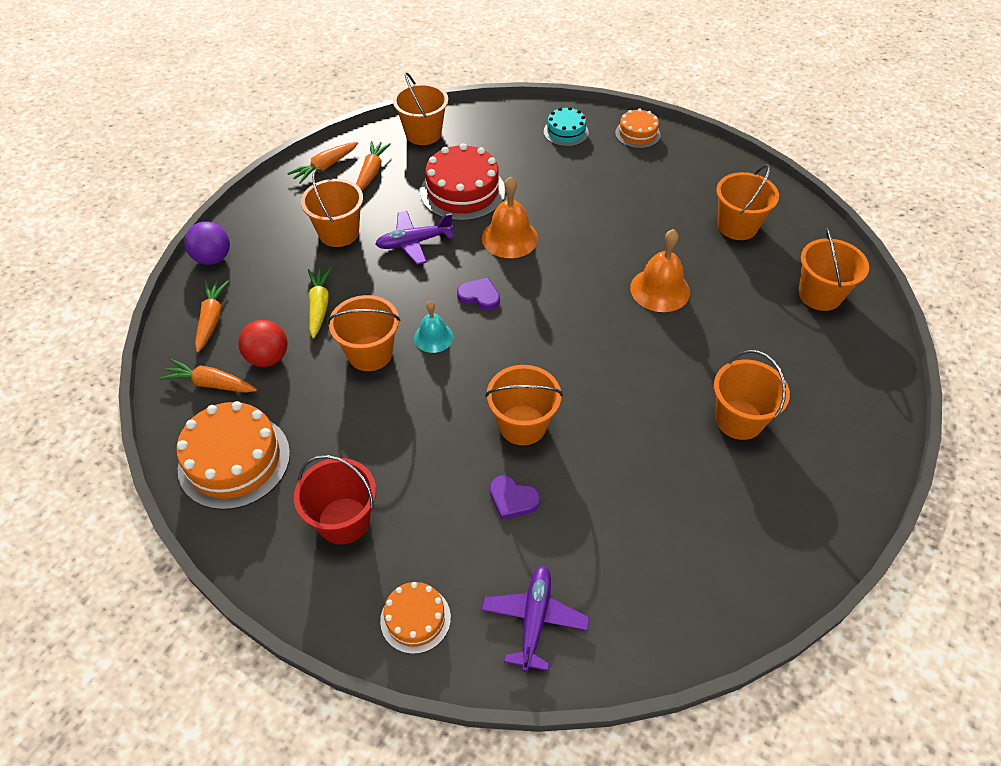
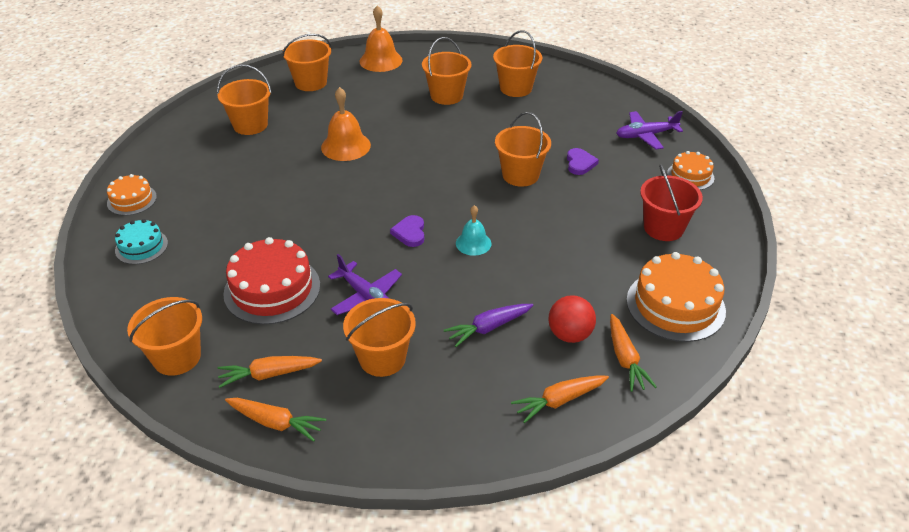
camera: 115 degrees left, 10 degrees down
(213, 258) = (481, 449): purple ball -> none
(319, 306) = (488, 328): yellow carrot -> purple carrot
(370, 353) = (516, 273): orange bucket -> orange bucket (515, 88)
(510, 238) = (326, 237): orange bell -> orange bell (381, 60)

